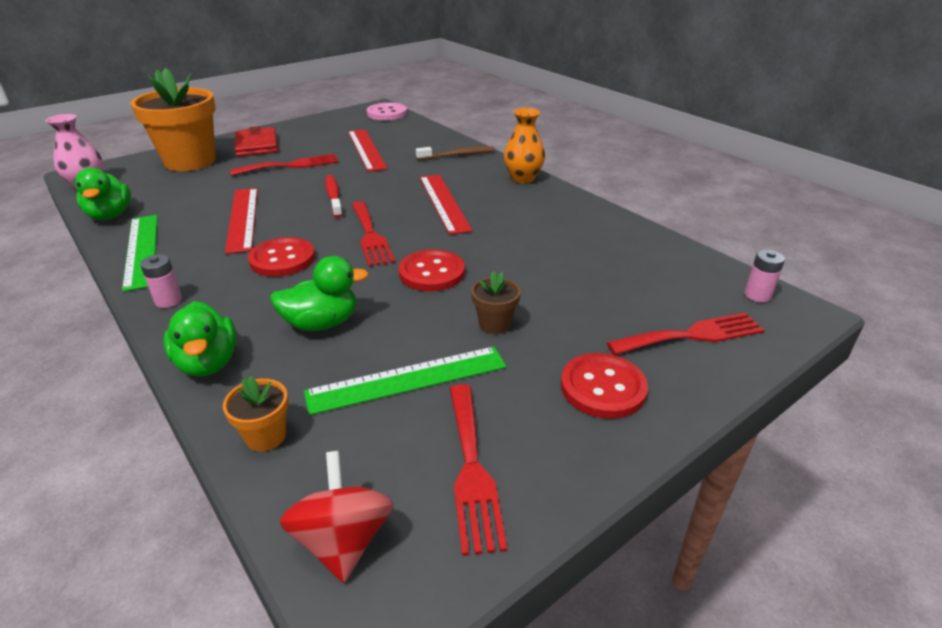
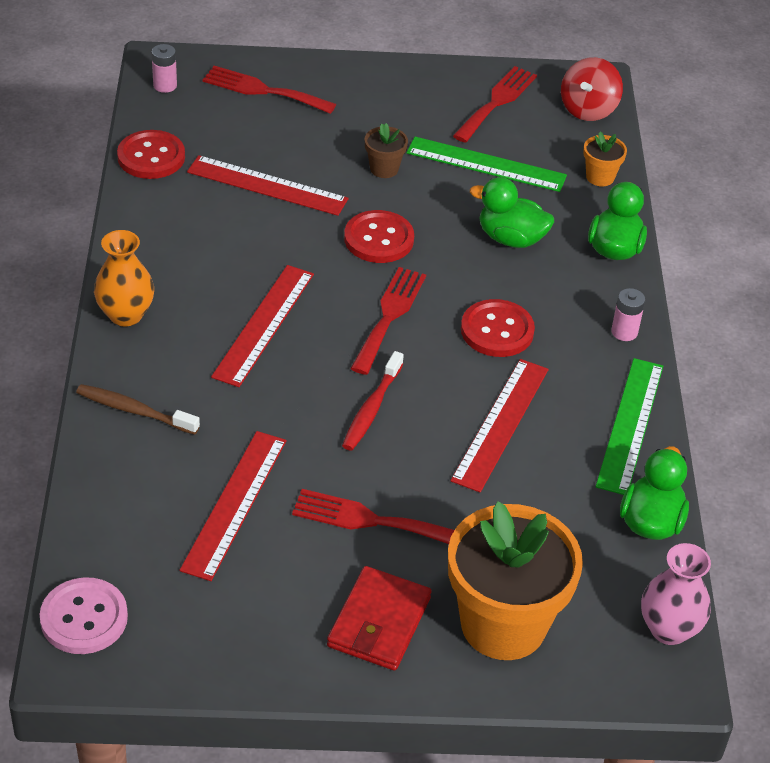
camera: 145 degrees left, 10 degrees up
(559, 267) = (267, 186): none -> red ruler
(603, 388) = (371, 96): red button -> red button (151, 157)

